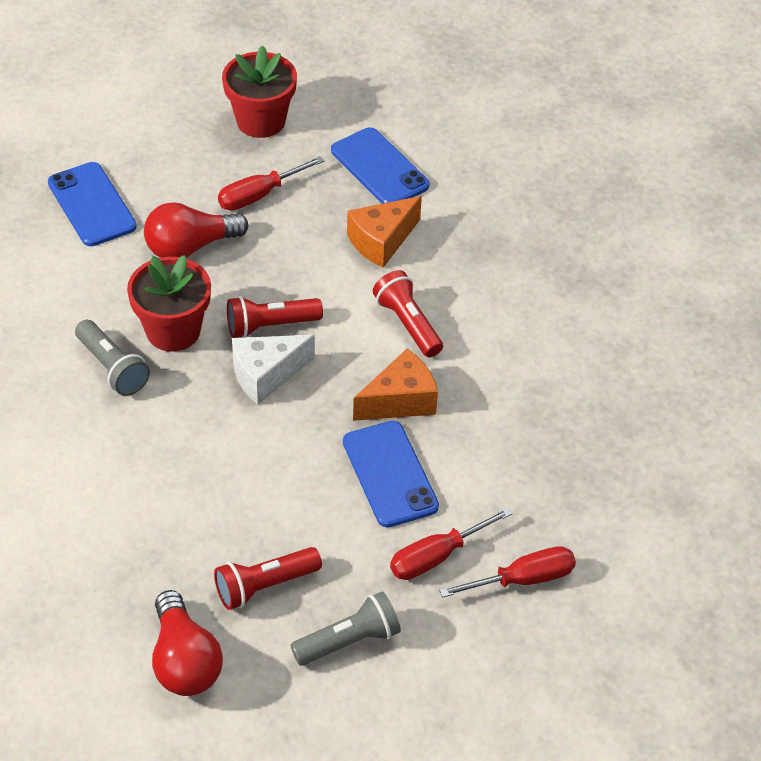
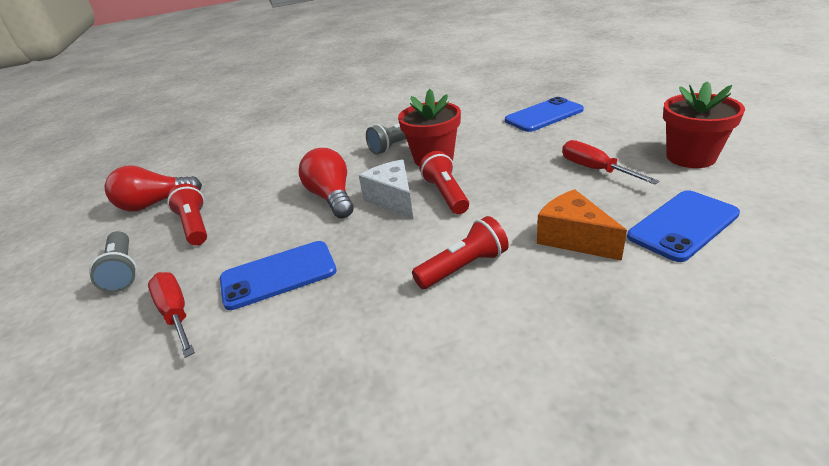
camera: 95 degrees right, 15 degrees down
(190, 247) = (519, 152): red light bulb -> red light bulb (331, 197)
(400, 401) = (363, 272): orange cheese -> none
(523, 579) = (115, 383): red screwdriver -> none

